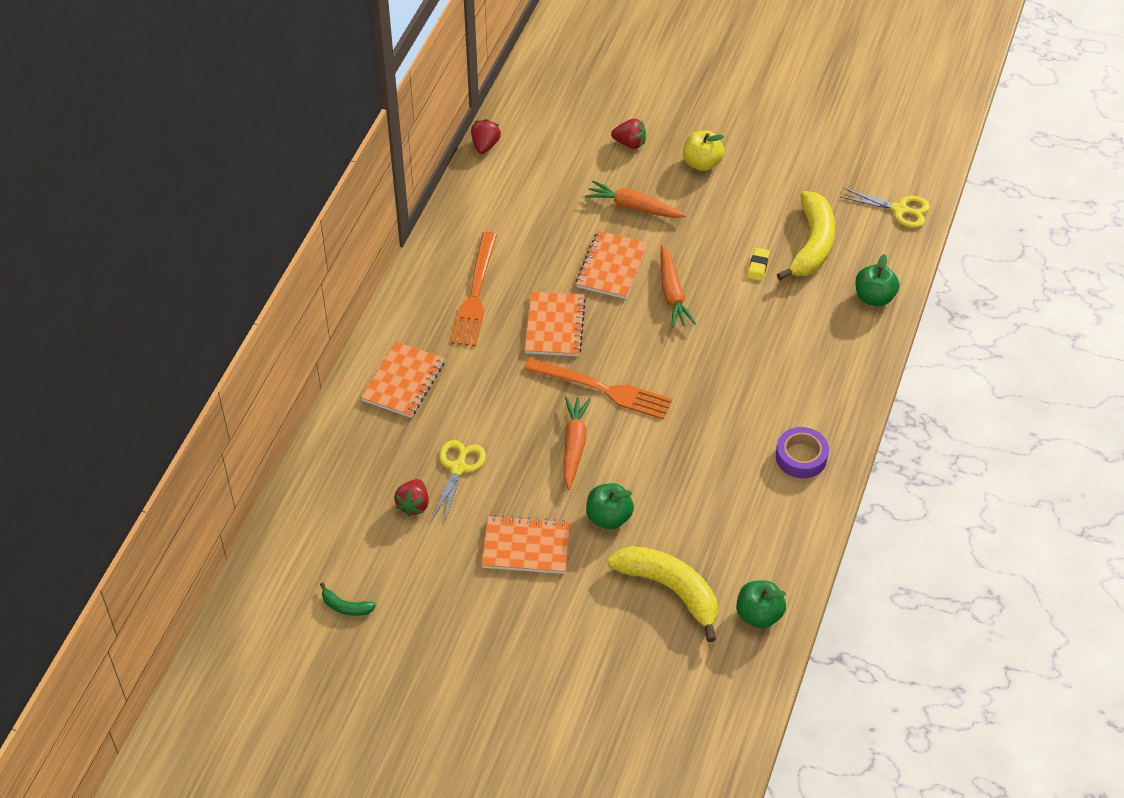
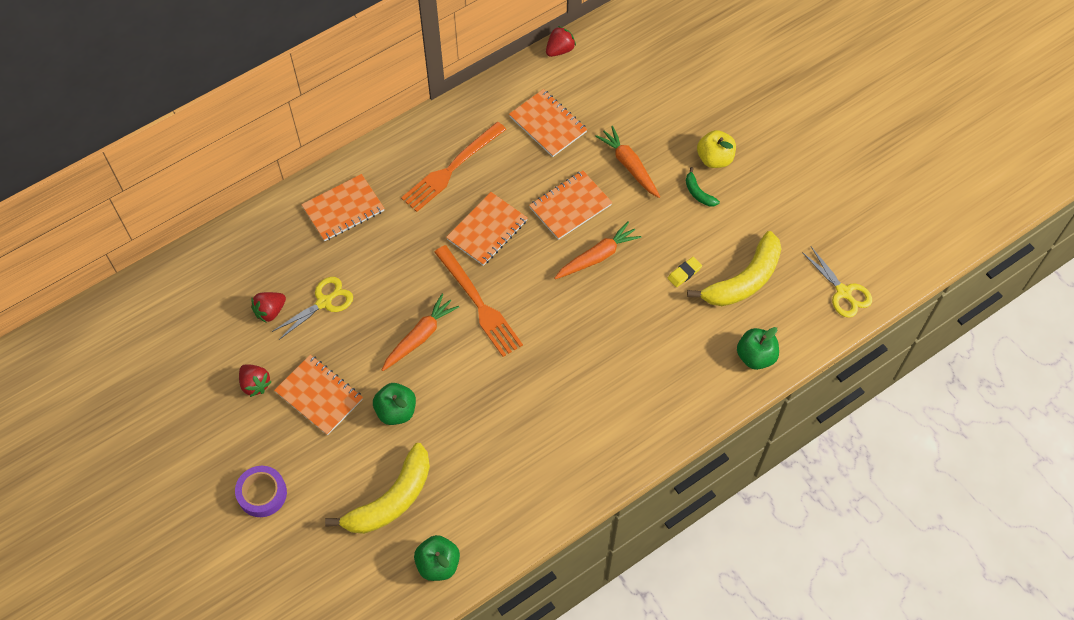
camera: 35 degrees right, 10 degrees up
(346, 606) = (162, 361): green banana -> green banana (698, 193)
(530, 211) = (548, 124): none -> orange notebook
(630, 143) = (671, 109): red strawberry -> red strawberry (255, 384)
(670, 590) = (391, 499): yellow banana -> yellow banana turned 60 degrees clockwise
(672, 293) = (597, 256): orange carrot -> orange carrot turned 150 degrees counterclockwise
(801, 457) = (581, 455): purple tape -> purple tape (262, 494)

